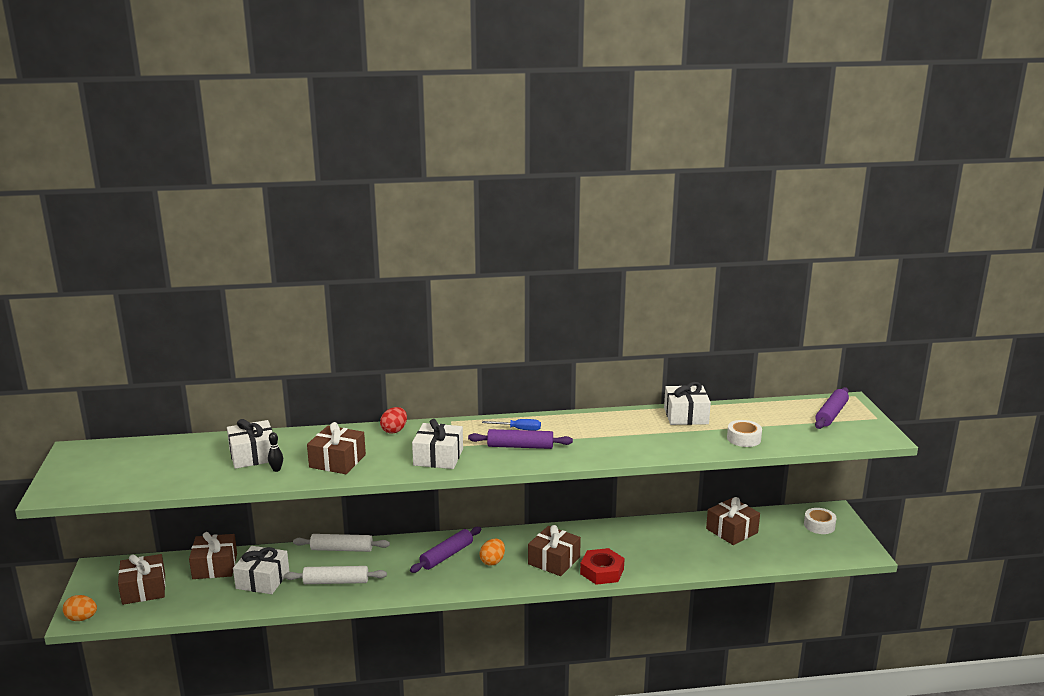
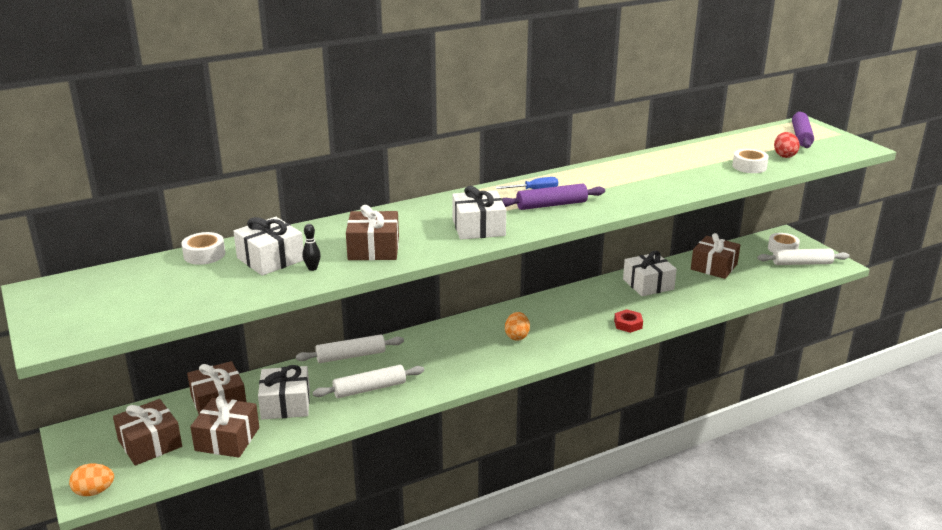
camera: 20 degrees left, 5 degrees up
(209, 442) = (204, 254): none -> white tape
(394, 430) = (407, 211): red egg -> red egg (784, 155)
(446, 555) = (466, 340): purple rolling pin -> none
(554, 560) = (575, 324): brown gift -> brown gift (227, 439)
(602, 571) = (628, 324): red nut -> red nut, size x0.65
(686, 416) = (679, 155): white gift -> white gift (648, 284)
(827, 545) = (802, 263): none -> white rolling pin

